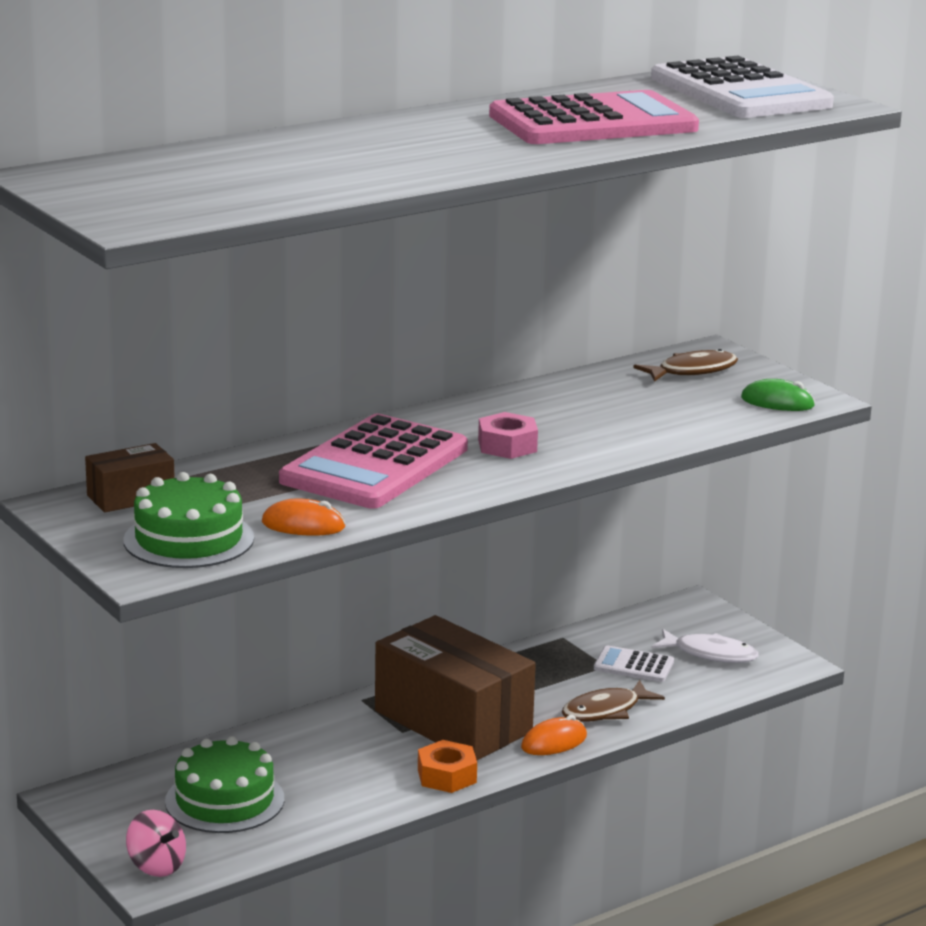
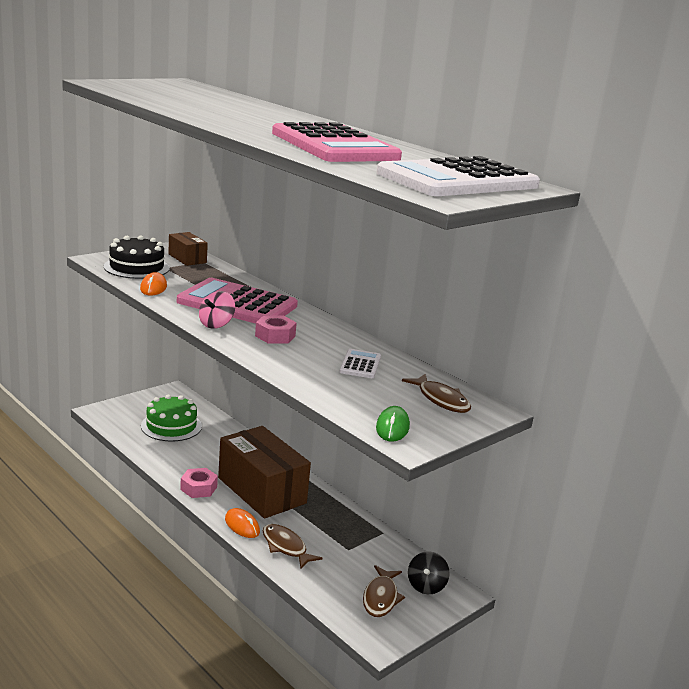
camera: 80 degrees right, 0 degrees up
(156, 866) = (112, 412): pink spinning top -> pink spinning top (216, 324)
(189, 539) = (136, 267): green cake -> black cake
(447, 776) = (198, 488): orange nut -> pink nut
(453, 721) = (261, 490): brown box -> brown box turned 75 degrees counterclockwise
(633, 665) = (352, 561): white calculator -> white calculator (360, 364)
(681, 622) = (426, 586): none -> black spinning top
(710, 654) = (381, 598): white fish -> brown fish

